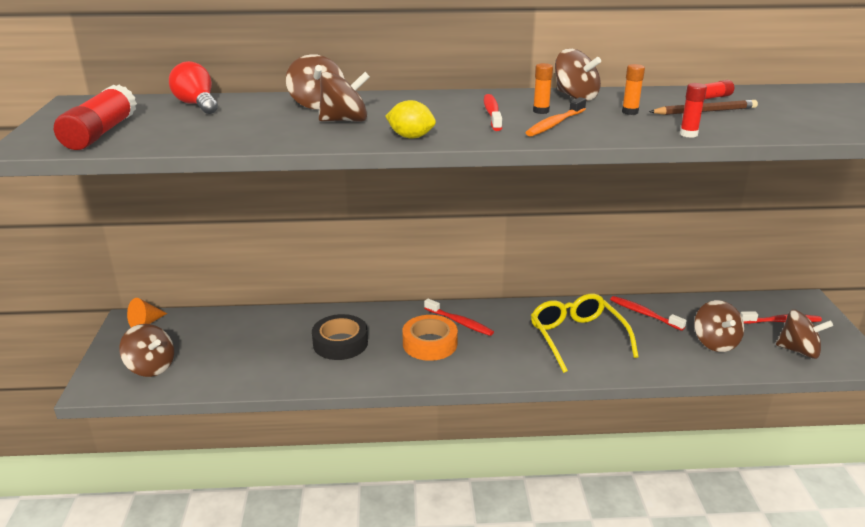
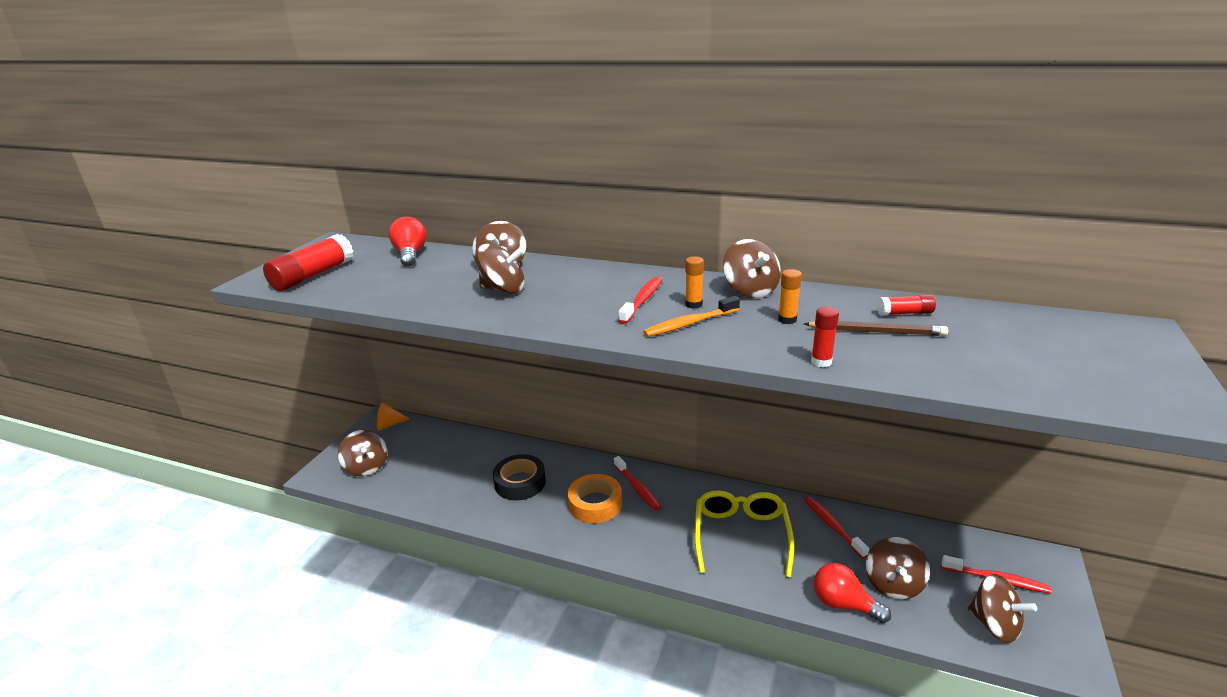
camera: 25 degrees right, 0 degrees up
(411, 137) = (537, 318): yellow lemon -> none
(689, 365) = (843, 604): none -> red light bulb

